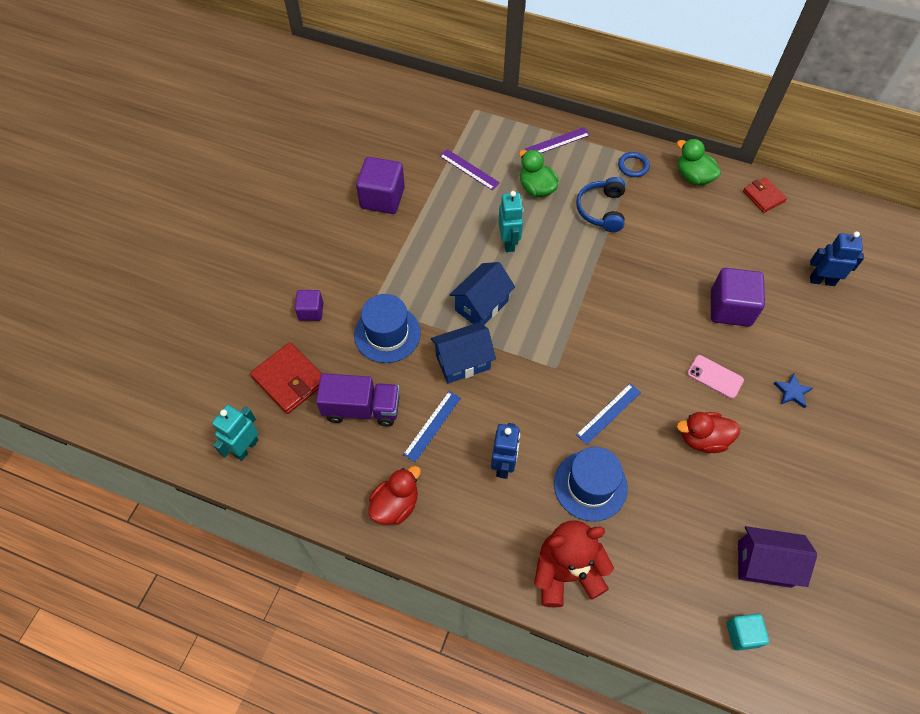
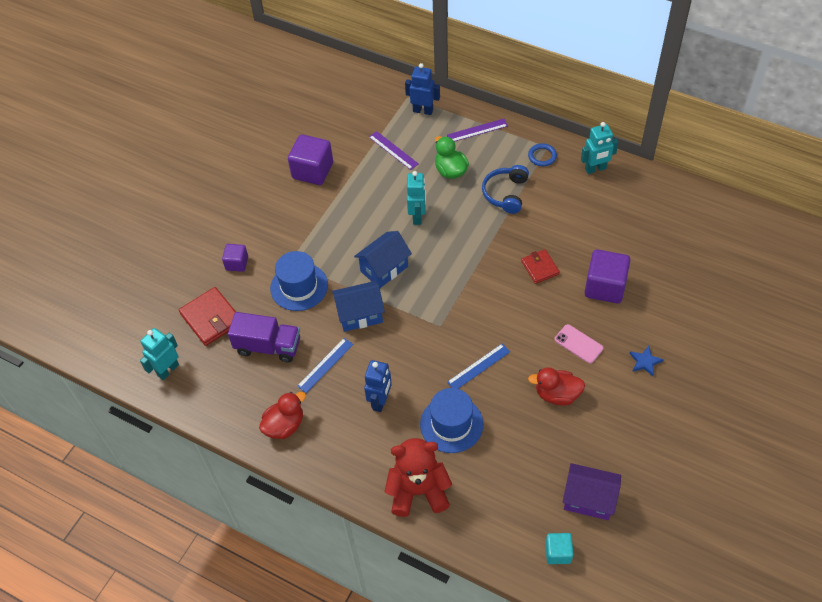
camera: 10 degrees right, 5 degrees down
(693, 177) = (595, 169): green duck -> turquoise robot
(763, 196) = (656, 191): red wallet -> red wallet (540, 268)
(822, 280) = (694, 268): blue robot -> blue robot (423, 110)

